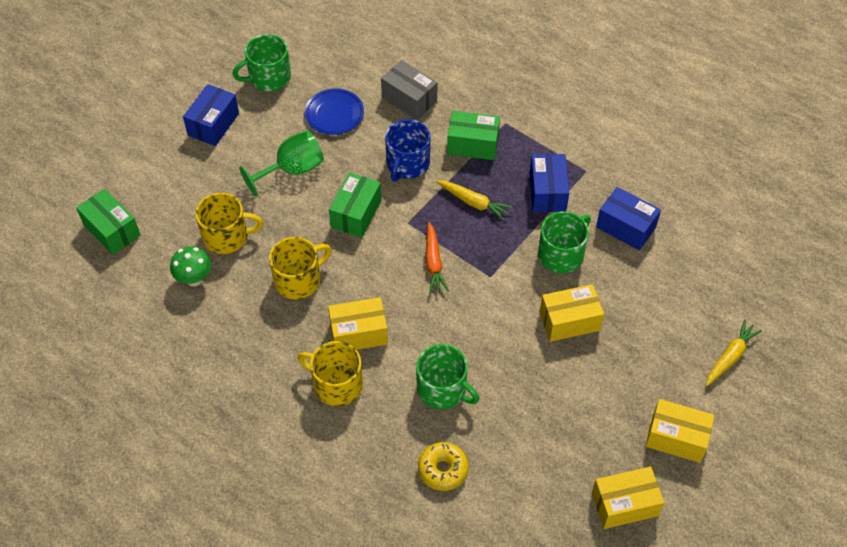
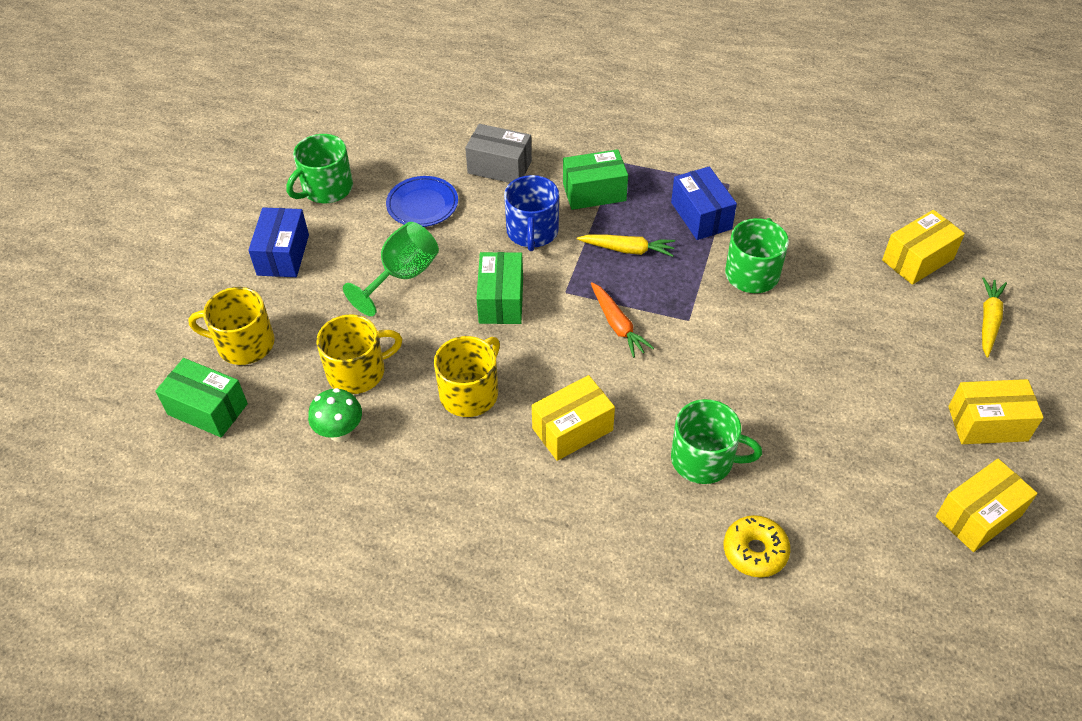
camera: 20 degrees left, 5 degrees down
(336, 384) = (576, 496): yellow mug -> yellow mug (244, 344)
(569, 321) = (801, 339): yellow box -> yellow box (917, 259)
(626, 227) = (803, 226): blue box -> none

